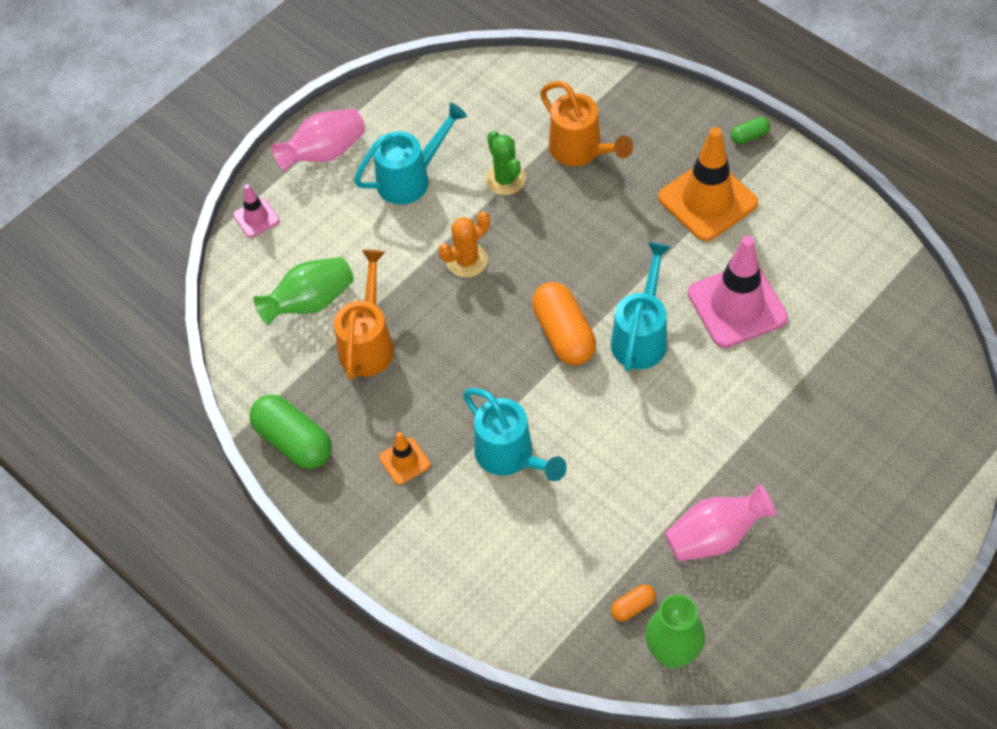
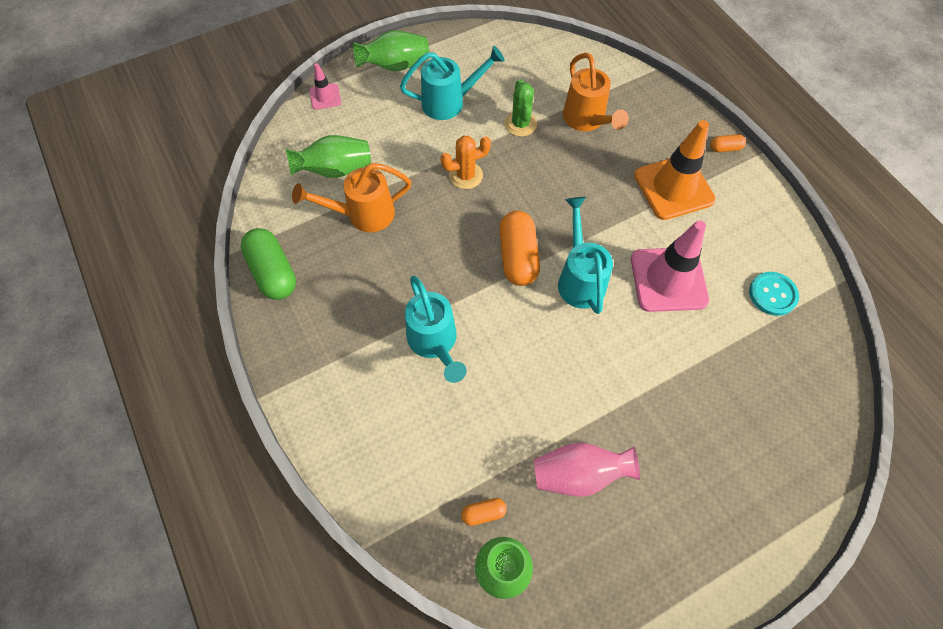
camera: 15 degrees right, 5 degrees up
(324, 153) = (395, 65): pink vase -> green vase
(368, 343) = (363, 214): orange watering can -> orange watering can turned 135 degrees counterclockwise
(404, 461) = (350, 317): orange traffic cone -> none
(641, 336) = (580, 279): turquoise watering can -> turquoise watering can turned 45 degrees counterclockwise
(749, 136) = (725, 148): green capsule -> orange capsule
(852, 286) = (772, 294): none -> turquoise button

